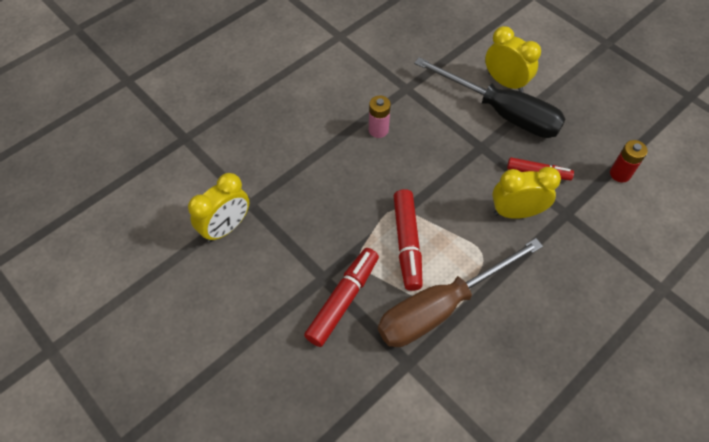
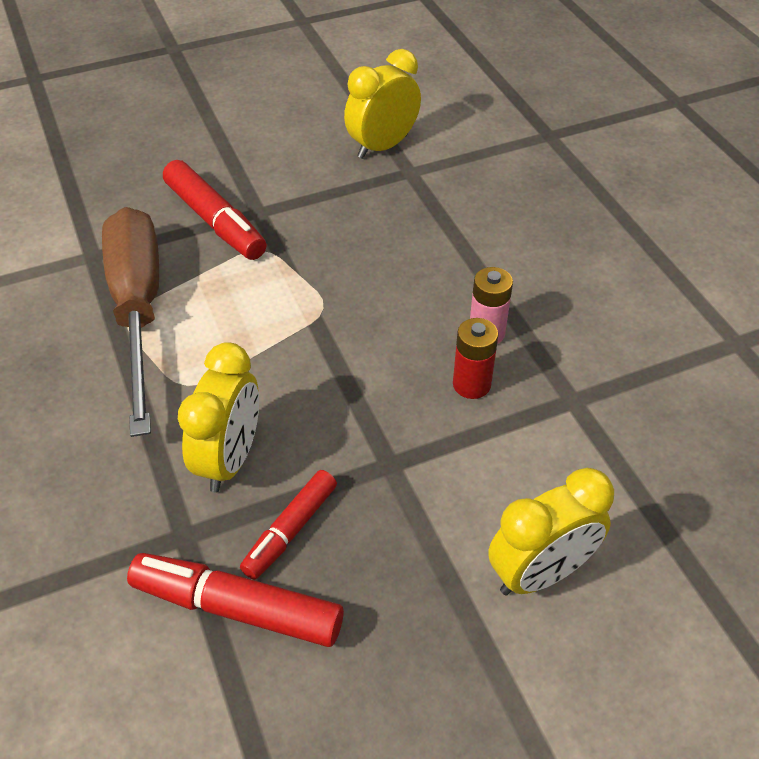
camera: 110 degrees right, 10 degrees down
(226, 227) = (382, 147): yellow clock -> yellow clock turned 75 degrees clockwise
(407, 243) = (257, 304): red marker -> red marker (237, 607)
(501, 112) = (459, 531): black screwdriver -> none
(620, 174) = (212, 683): red battery -> red battery (471, 384)

